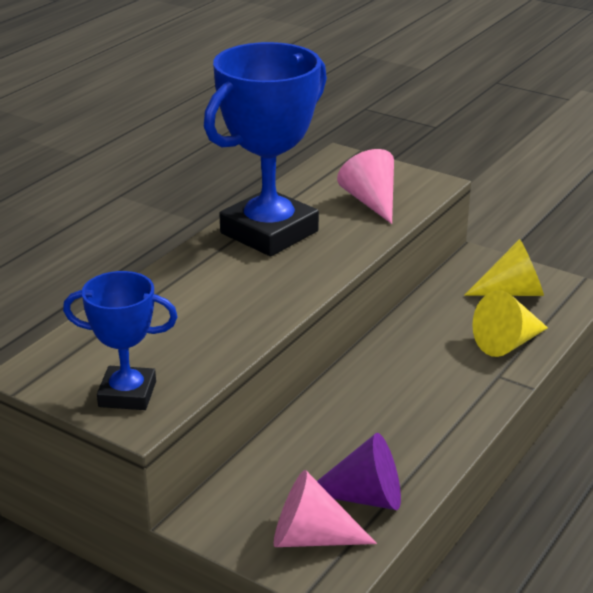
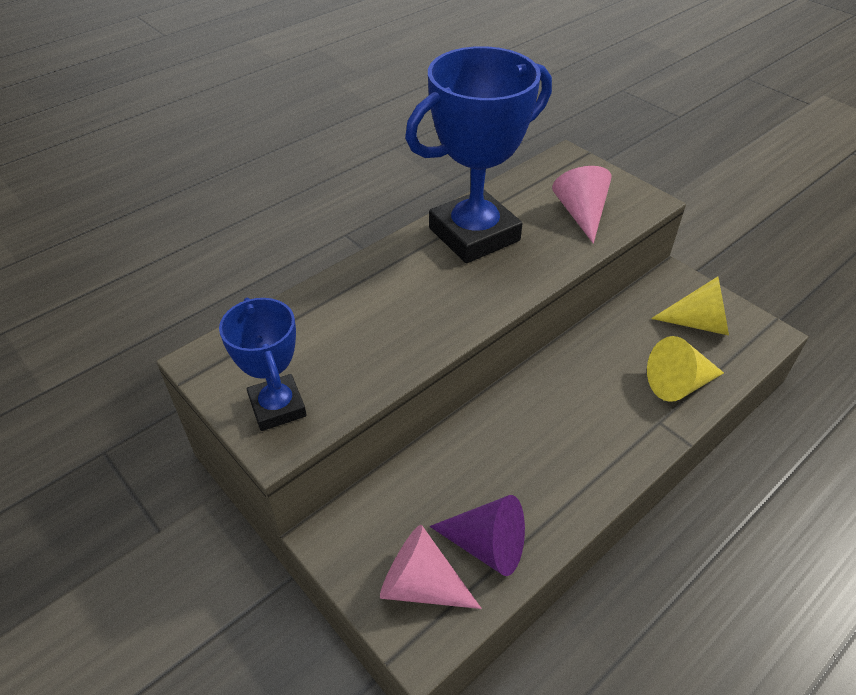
camera: 15 degrees right, 15 degrees up
(127, 394) = (277, 407): blue trophy -> blue trophy turned 45 degrees clockwise

